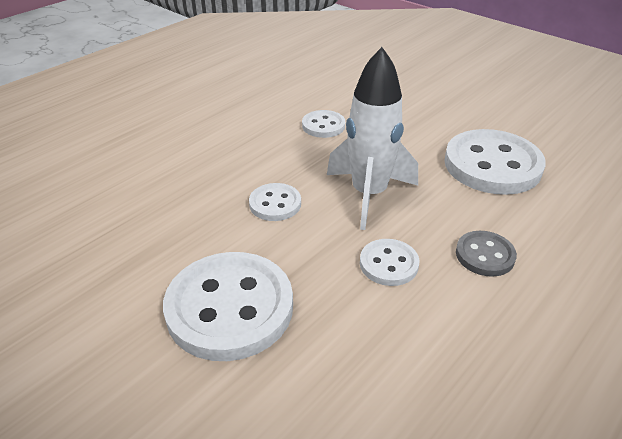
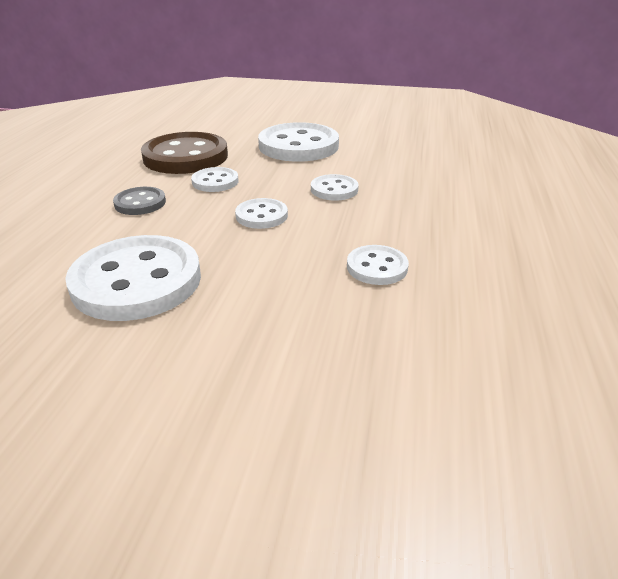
camera: 150 degrees right, 5 degrees down
(369, 194) = (261, 216): white rocket -> white button
(406, 345) = (185, 157): none -> brown button

